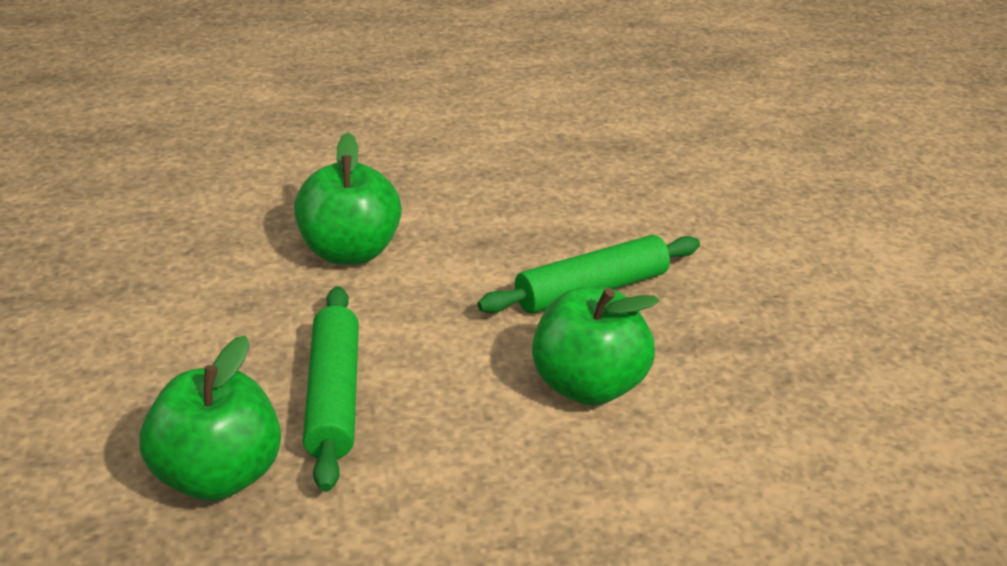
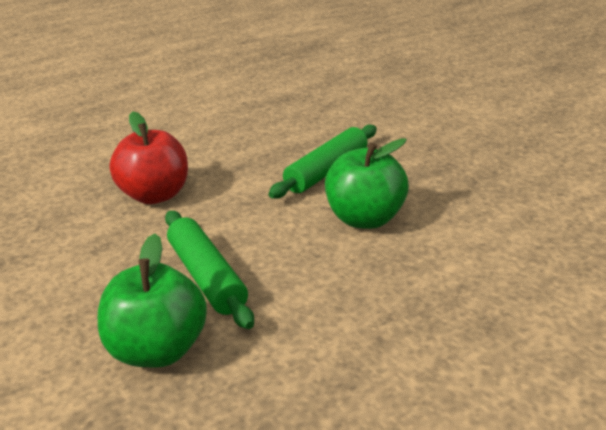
camera: 20 degrees left, 5 degrees down
(349, 251) = (155, 195): green apple -> red apple

